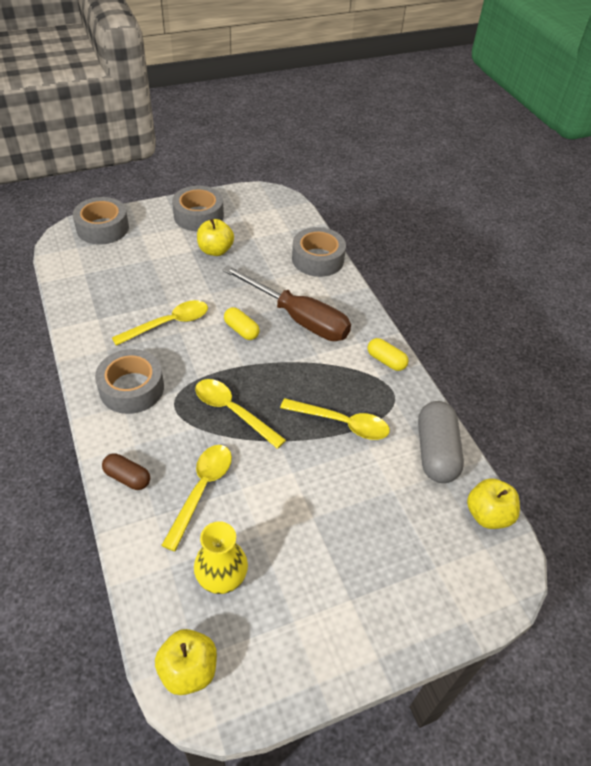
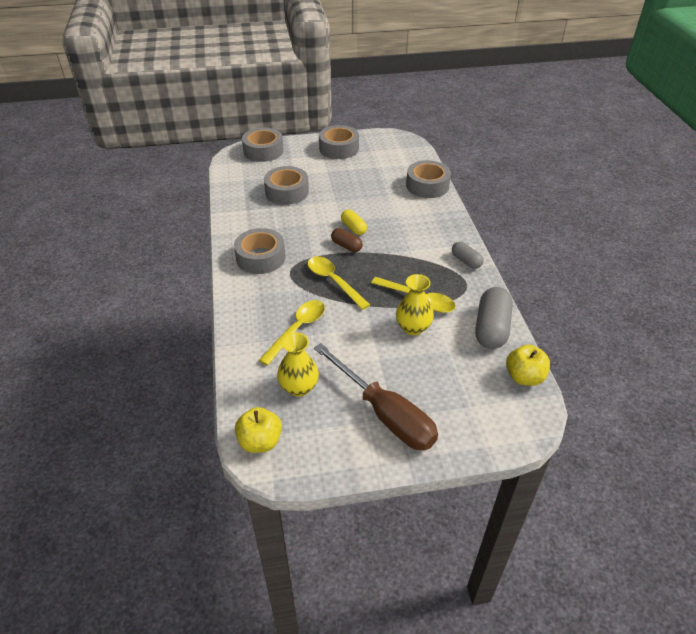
camera: 15 degrees right, 5 degrees down
(127, 477) = (244, 314): brown capsule -> brown capsule (346, 246)
(146, 286) = (287, 192): none -> grey tape
(169, 323) = (298, 218): yellow spoon -> none
(215, 250) = (346, 173): yellow apple -> none
(298, 318) = (401, 225): brown screwdriver -> brown screwdriver (385, 414)
(344, 465) = (413, 327): none -> yellow vase
(386, 361) = (466, 261): yellow capsule -> grey capsule

